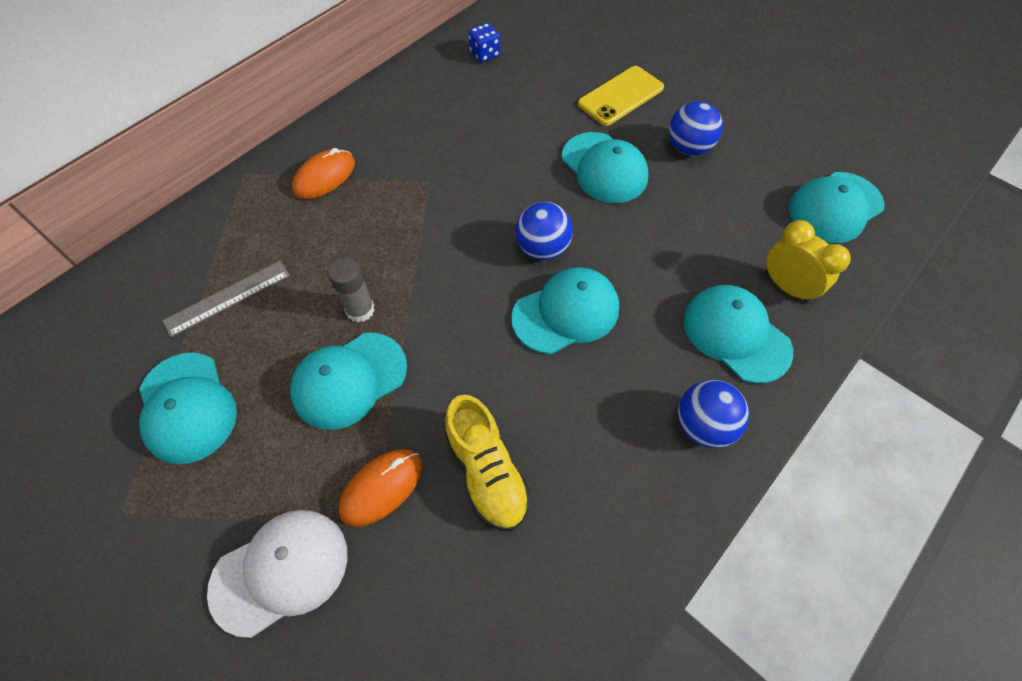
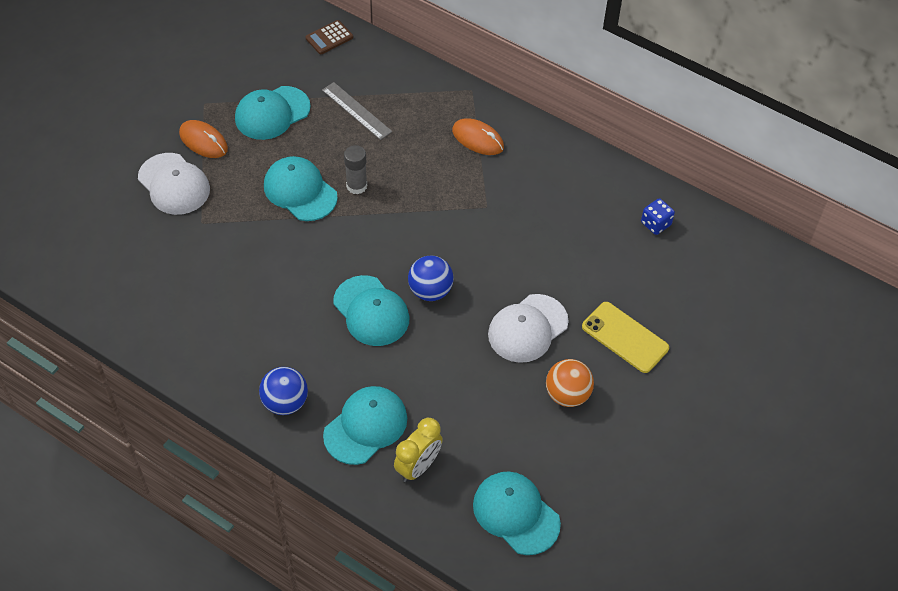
camera: 80 degrees right, 5 degrees down
(73, 319) = (329, 38): none -> brown calculator
(381, 487) = (226, 222): orange mouse -> orange mouse (203, 141)
(487, 472) = (241, 276): yellow shoe -> none
(604, 168) = (527, 328): turquoise cap -> white cap
(688, 148) = (567, 394): blue ball -> orange ball

